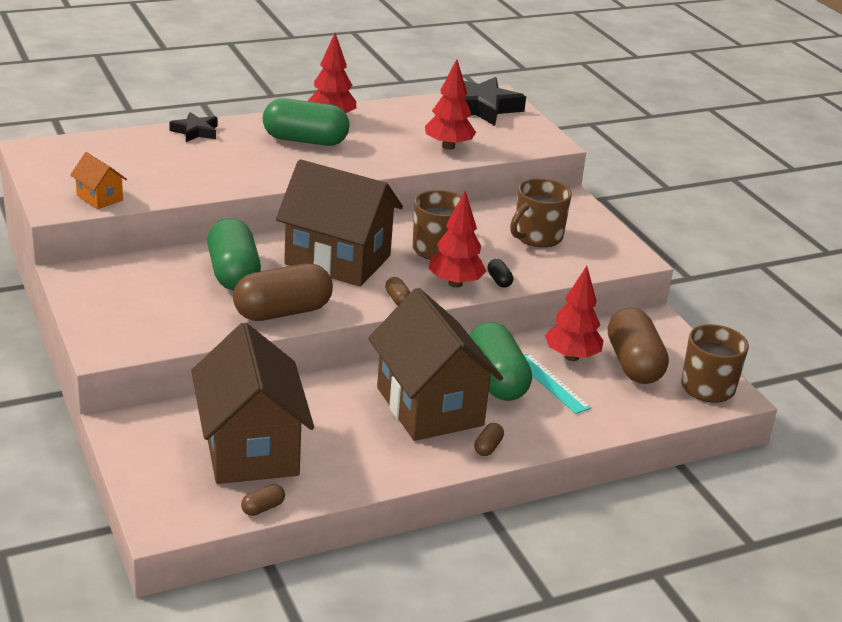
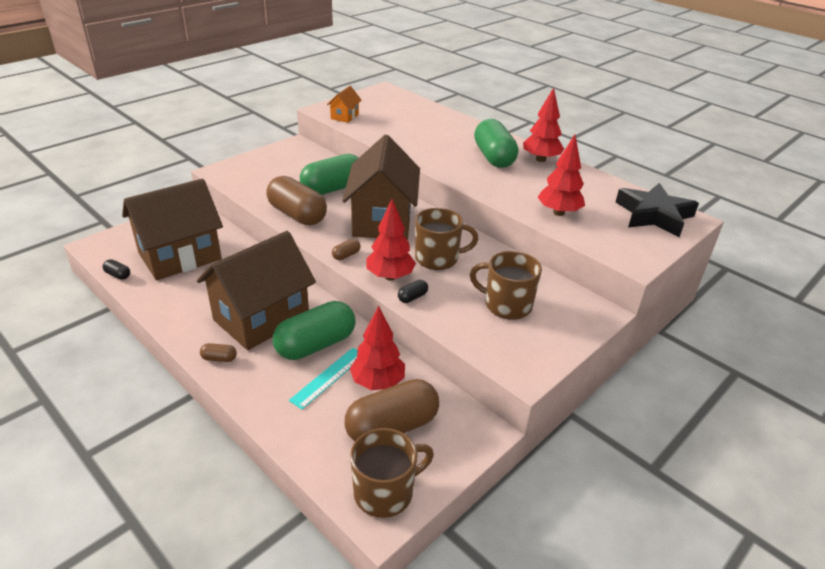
camera: 70 degrees right, 5 degrees up
(195, 131) = (460, 123): black star -> none
(263, 508) = (118, 275): brown capsule -> black capsule

